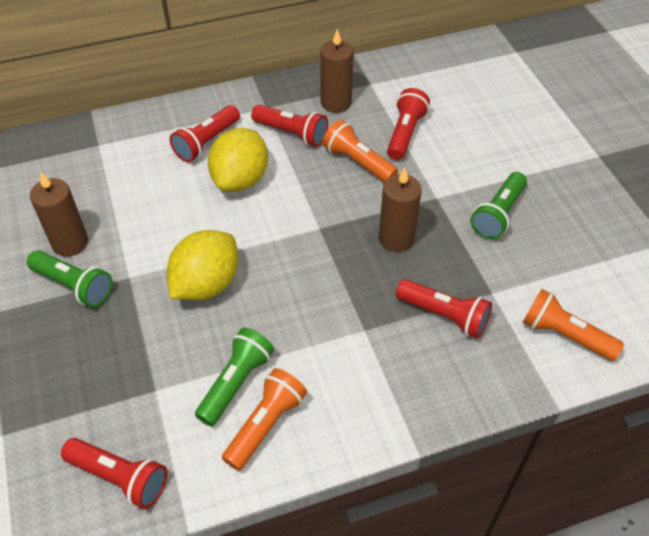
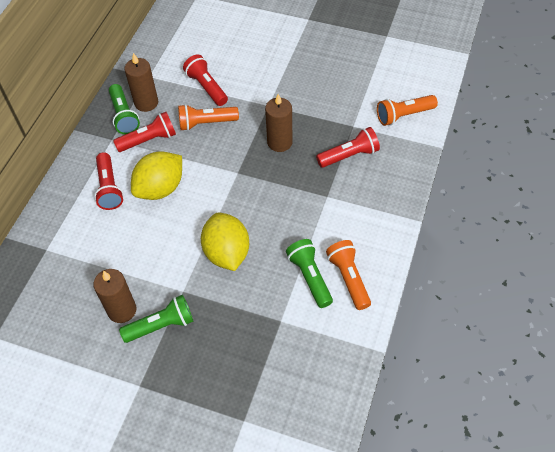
camera: 50 degrees left, 5 degrees up
(119, 477) = (325, 369): red flashlight -> none
(240, 180) = (160, 188): yellow lemon -> yellow lemon turned 75 degrees clockwise
(498, 214) = (306, 87): green flashlight -> green flashlight (124, 116)

